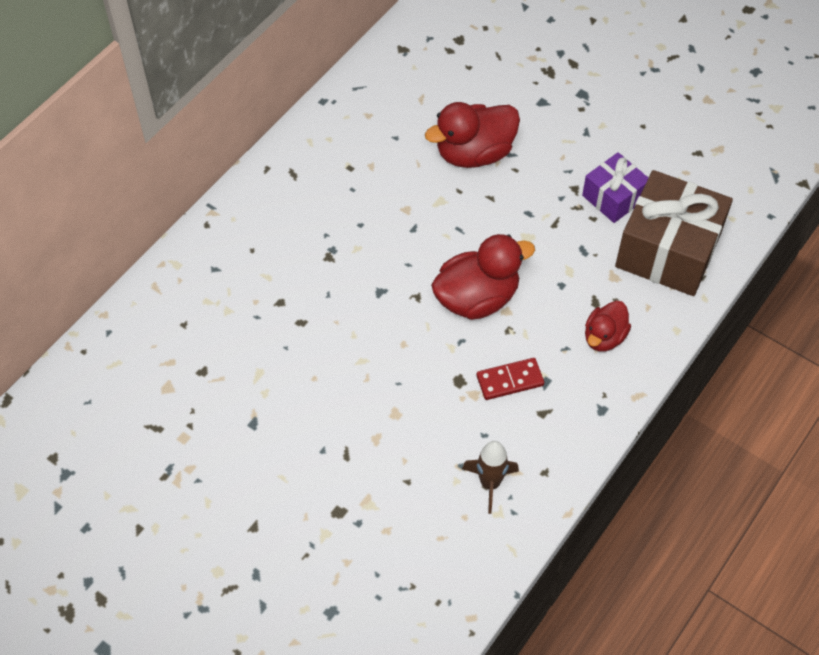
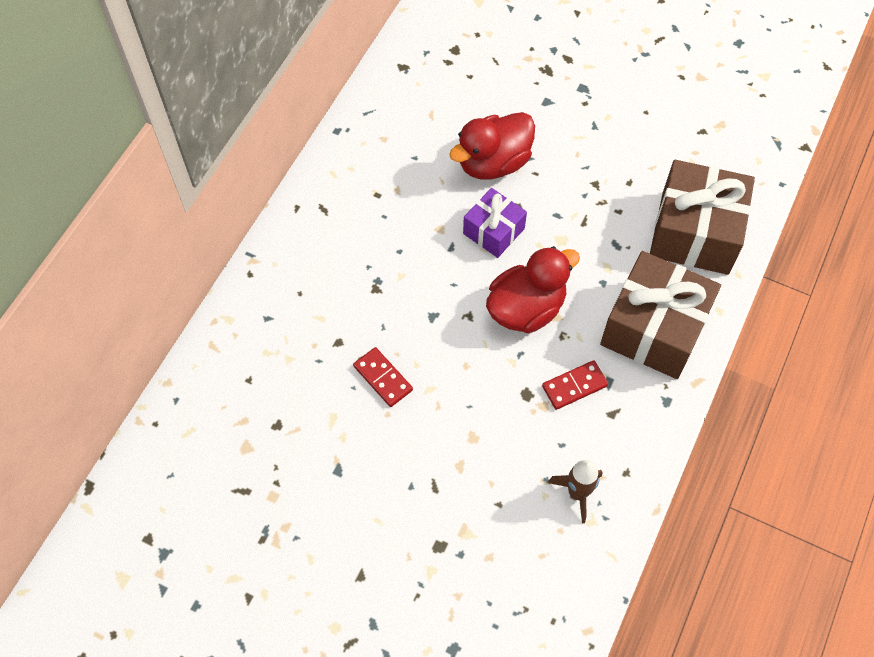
camera: 10 degrees left, 5 degrees up
(317, 343) = (383, 378): none -> red domino
(604, 337) = (653, 328): red duck -> brown gift
(613, 197) = (633, 187): purple gift -> purple gift (493, 231)

